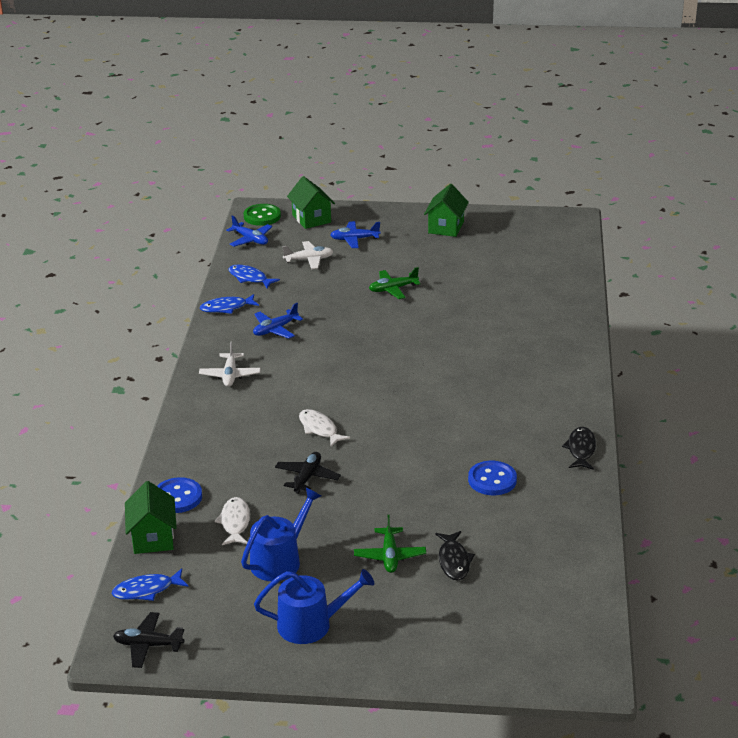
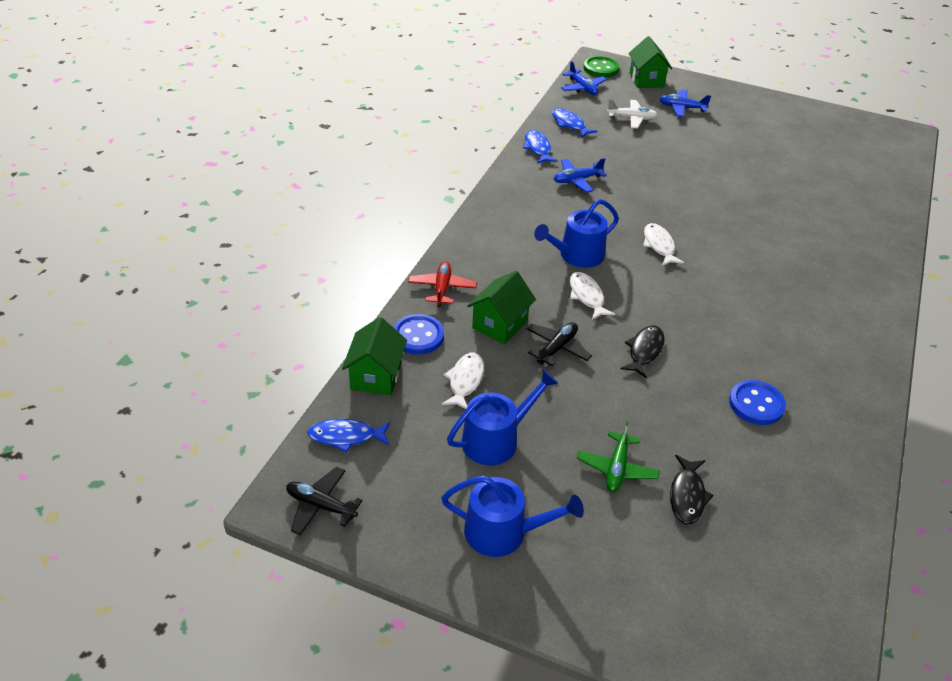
camera: 15 degrees right, 10 degrees up
(183, 453) = (442, 288): none -> red plane
(226, 308) = (537, 148): blue fish -> blue fish turned 75 degrees clockwise
(230, 375) = (517, 217): white plane -> none
(298, 396) = (577, 255): none -> blue watering can
(371, 371) = (659, 245): none -> white fish
(393, 289) = (705, 165): green plane -> none
(446, 227) = (775, 115): green house -> green house (500, 324)
(581, 449) = (866, 393): black fish -> black fish (644, 351)

